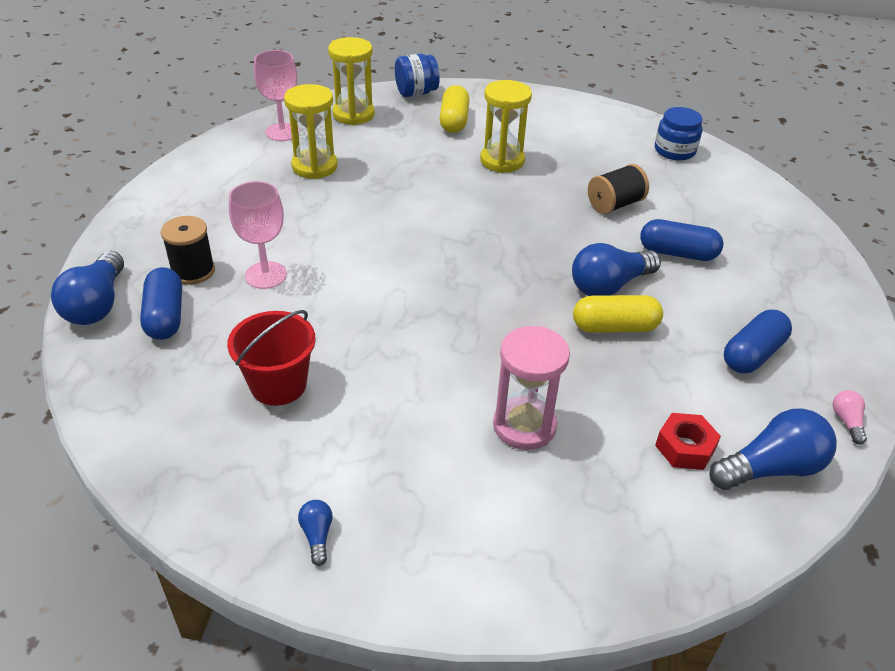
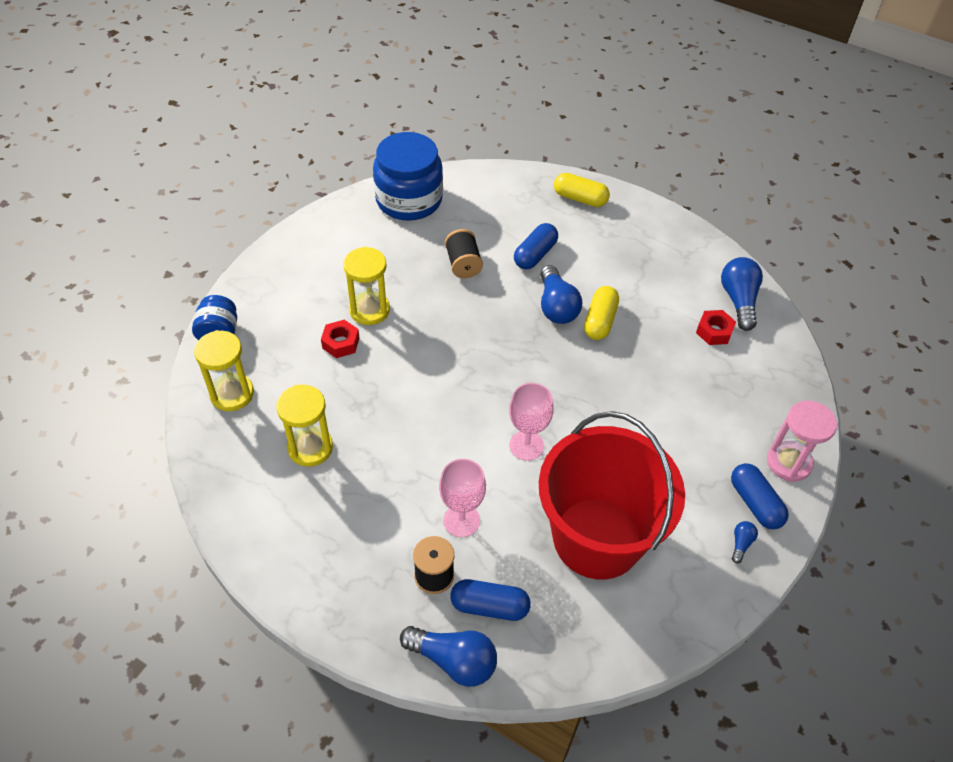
camera: 70 degrees left, 10 degrees up
(278, 385) = (597, 538): red bucket -> red bucket, size x2.07
(282, 132) = (233, 460): pink goblet -> pink goblet (526, 445)
(317, 536) = (741, 544): blue light bulb -> blue light bulb turned 105 degrees clockwise
(448, 154) = (341, 343): none -> red nut
(454, 121) = (287, 321): yellow capsule -> yellow capsule (580, 198)
(524, 426) = (676, 404): pink hourglass -> pink hourglass (789, 462)
(674, 150) = (409, 200): blue jar -> blue jar, size x1.89
(752, 354) = (647, 264): blue capsule -> blue capsule (755, 503)
(847, 422) = (713, 250): pink light bulb -> none

